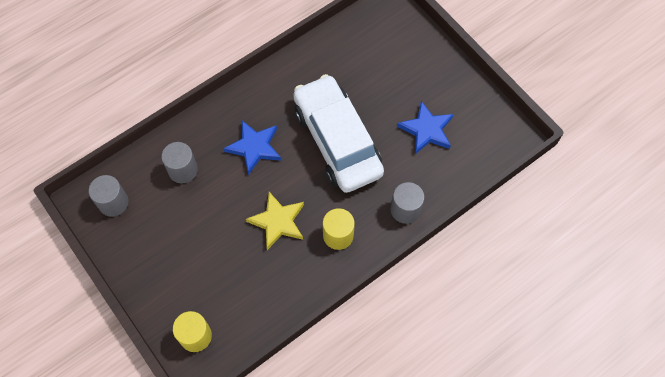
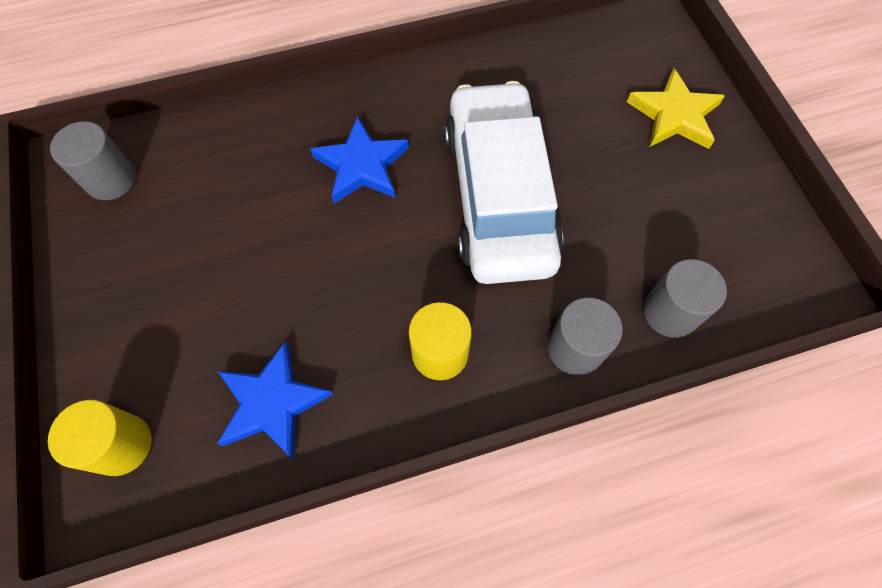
camera: 20 degrees right, 0 degrees up
(183, 170) = (237, 165): grey cylinder -> grey cylinder (670, 312)
(278, 222) = (347, 294): yellow star -> yellow star (674, 115)
(426, 130) = (657, 225): blue star -> blue star (272, 402)

